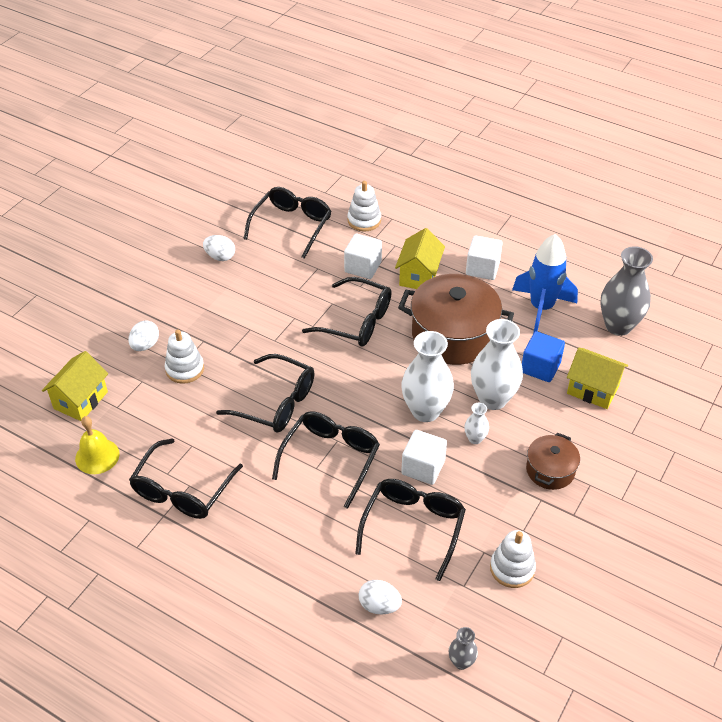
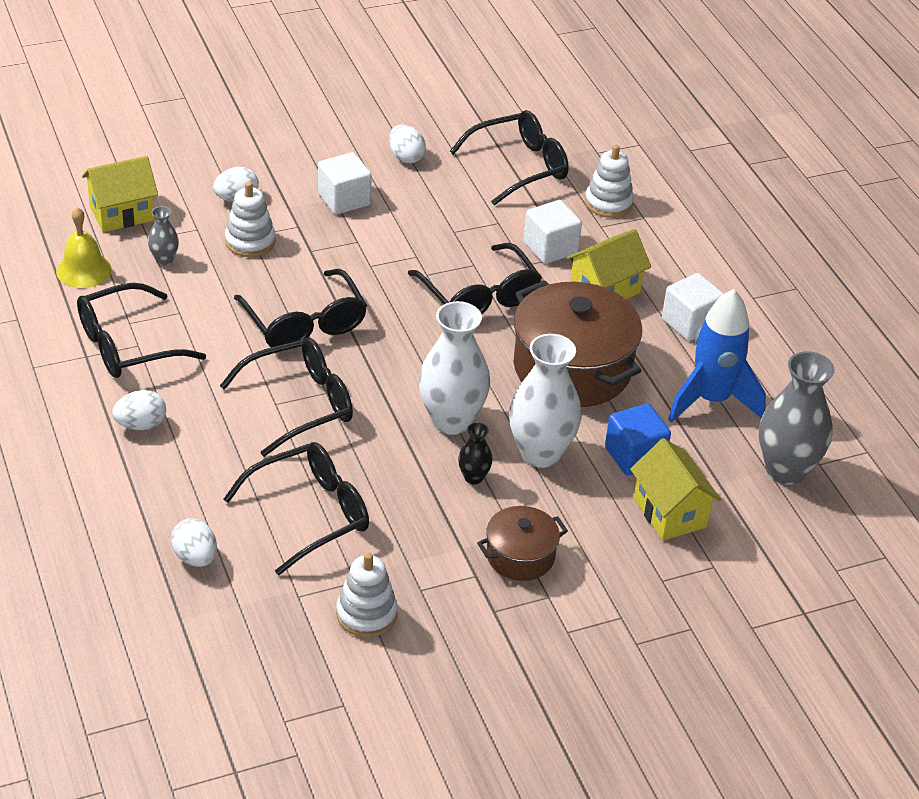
camera: 35 degrees right, 5 degrees down
(250, 539) = (141, 425): none -> white egg
(423, 467) = (385, 469): white cube -> white cube (344, 199)
(461, 662) = (216, 656): grey vase -> grey vase (164, 259)
(475, 438) = (473, 477): white vase -> black vase

